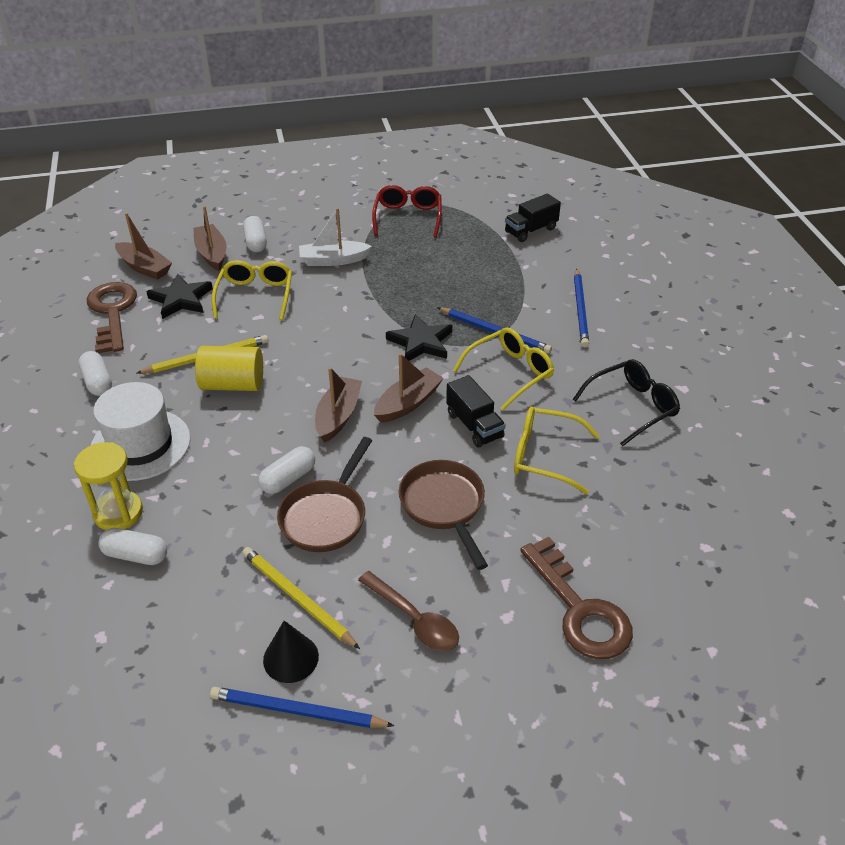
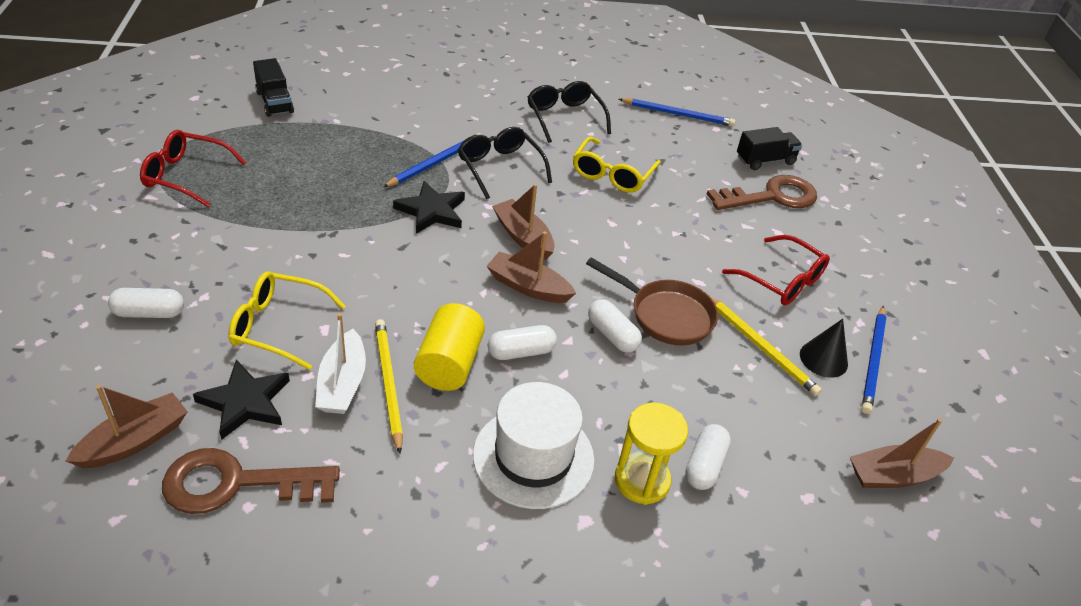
camera: 85 degrees left, 0 degrees up
(98, 382) = (396, 501): white capsule -> white capsule (521, 352)
(212, 254) = (148, 361): brown boat -> brown boat (893, 476)
(297, 598) = (760, 347): yellow pencil -> yellow pencil turned 90 degrees counterclockwise
(333, 260) = (240, 249): white boat -> white boat (342, 383)
(414, 619) = (782, 280): brown spoon -> red glasses
(444, 506) = (662, 241): brown pan -> none
(474, 425) = (565, 203): black truck -> black truck (765, 160)
(510, 373) = (500, 167): yellow glasses -> black glasses
(580, 310) = (424, 108): blue pencil -> blue pencil (678, 114)

